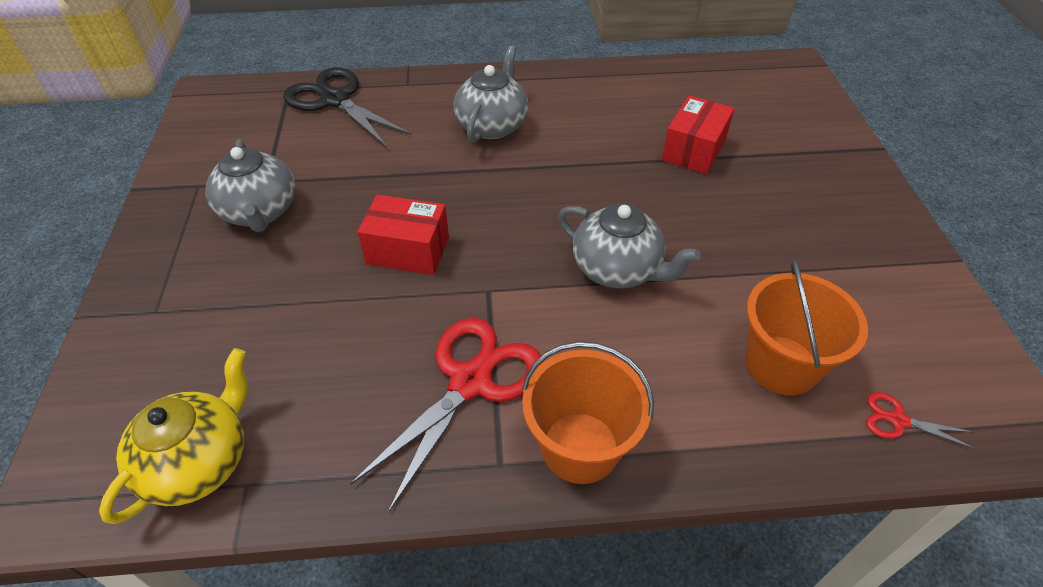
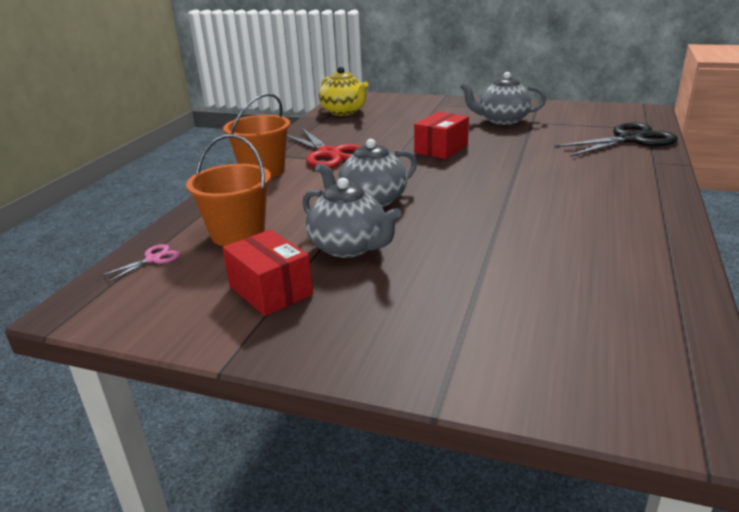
camera: 115 degrees right, 20 degrees down
(492, 125) = (577, 184): grey teapot -> grey teapot (349, 247)
(694, 150) = (498, 266): red box -> red box (270, 290)
(898, 420) = (153, 259): red scissors -> pink scissors

